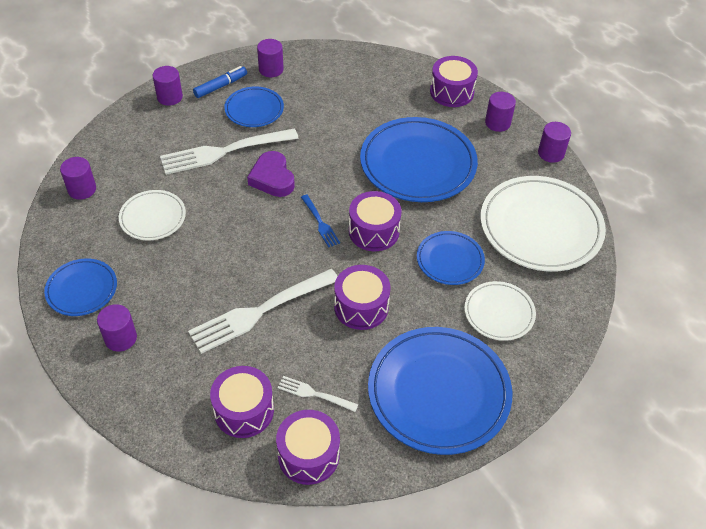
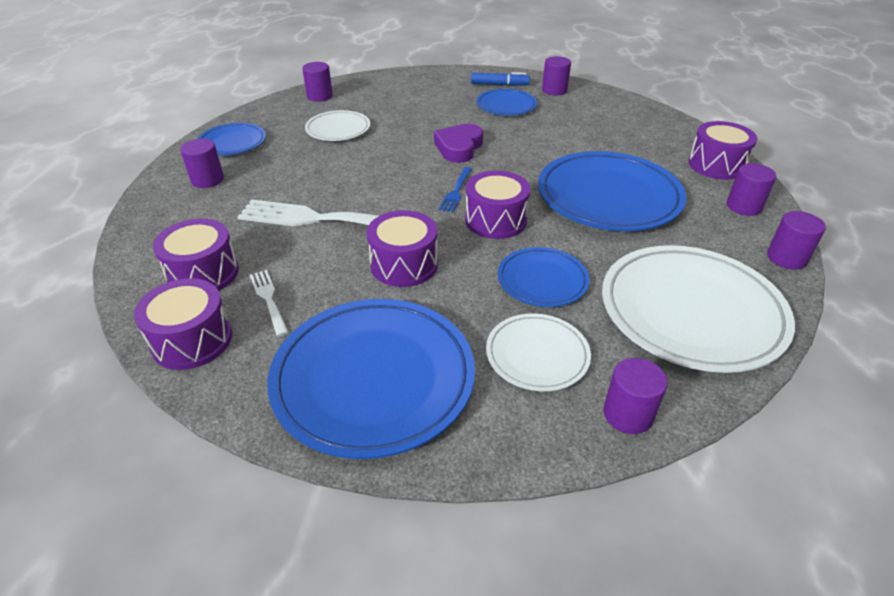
camera: 45 degrees right, 10 degrees down
(170, 97) = (452, 77): purple cylinder -> purple cylinder (628, 414)
(225, 151) = (447, 118): white fork -> none

